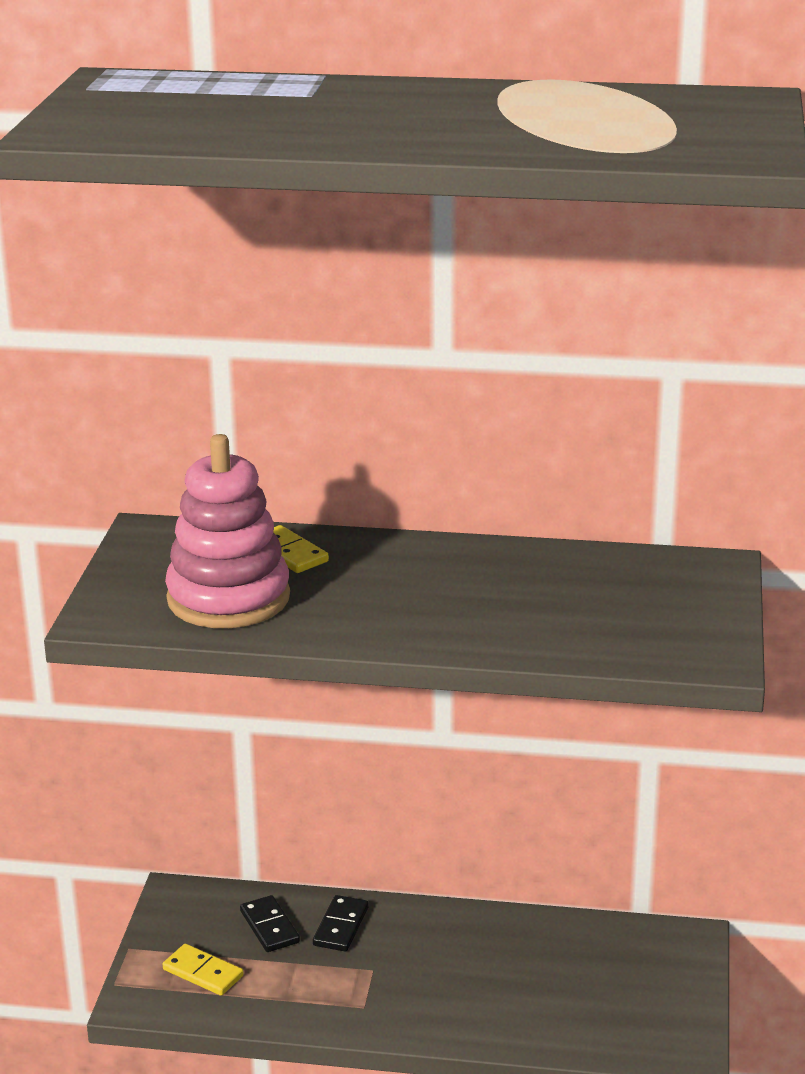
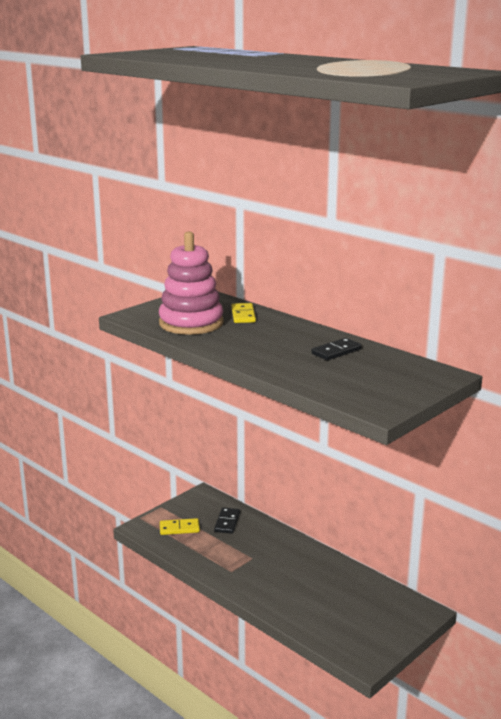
camera: 35 degrees right, 5 degrees down
(203, 973) = (179, 528): yellow domino -> yellow domino turned 75 degrees counterclockwise
(341, 926) = (258, 535): black domino -> black domino (336, 351)

